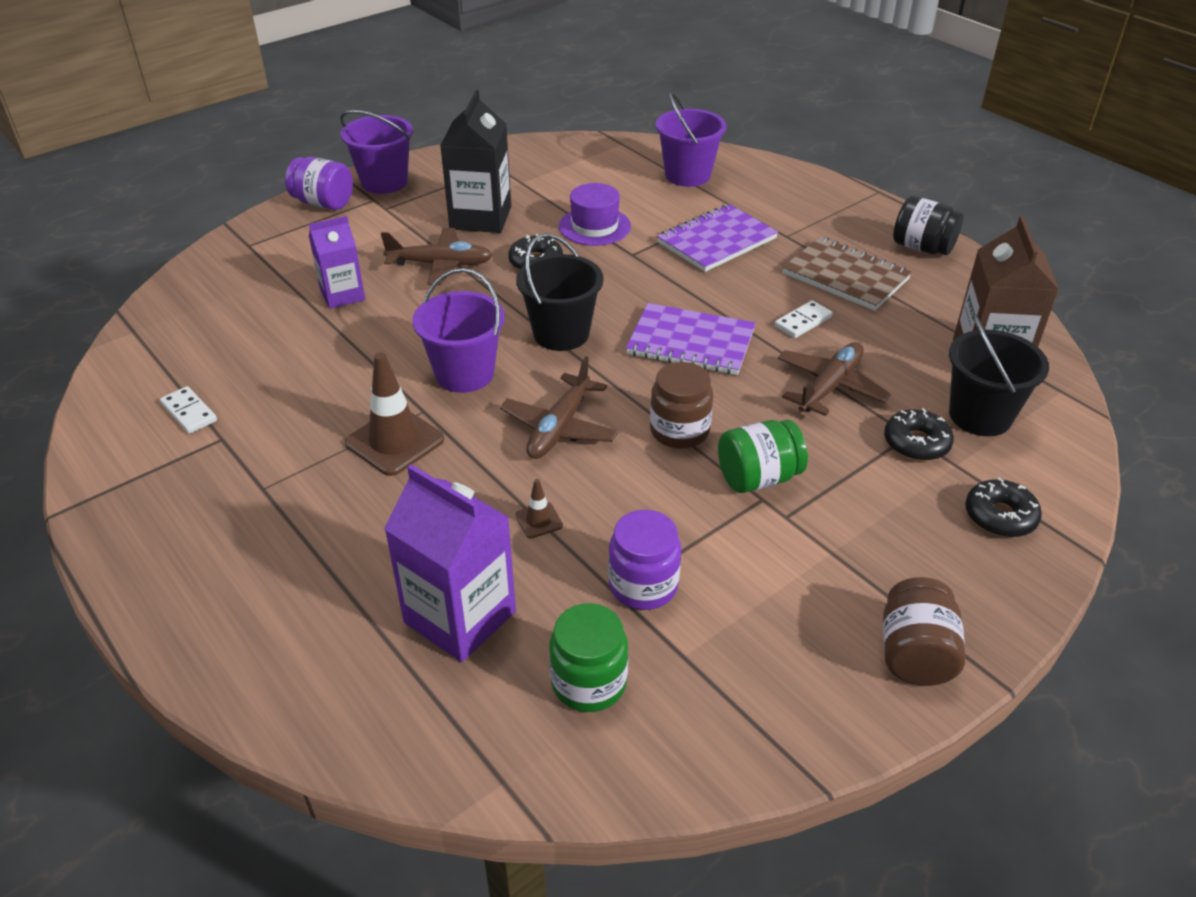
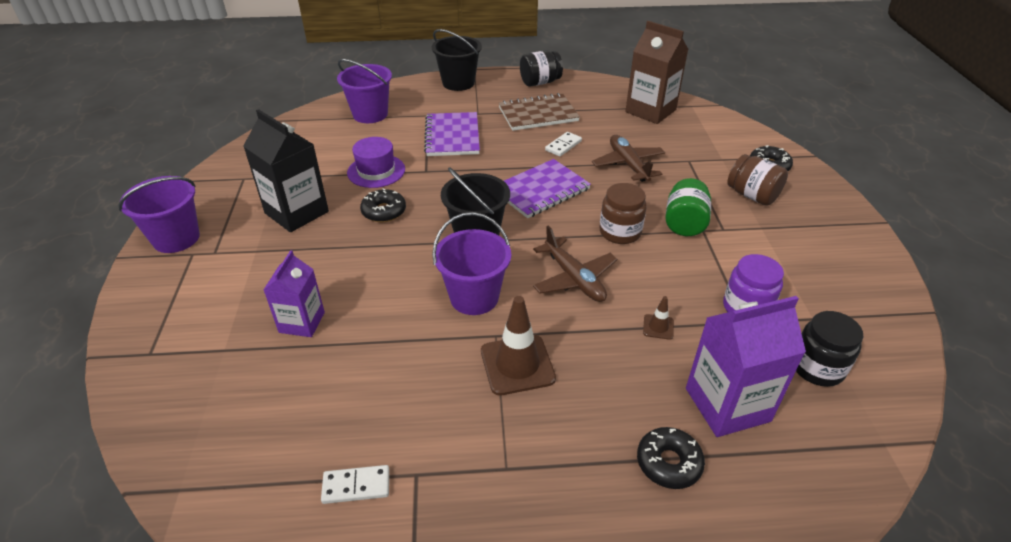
camera: 55 degrees left, 0 degrees up
(323, 203) = (154, 283): purple jar -> none
(441, 265) = (329, 255): brown plane -> none
(589, 682) = (817, 367): green jar -> black jar
(803, 322) = (563, 146): white domino -> white domino turned 45 degrees clockwise
(915, 654) = (851, 238): brown jar -> brown jar (752, 195)
(916, 443) = (697, 162): black donut -> black donut (668, 463)
(980, 416) = (691, 134): black bucket -> black bucket (458, 83)

